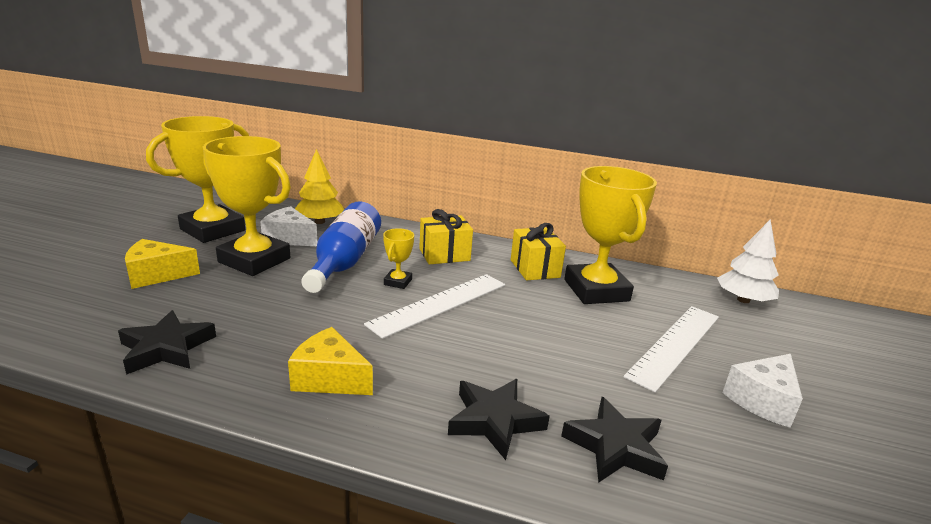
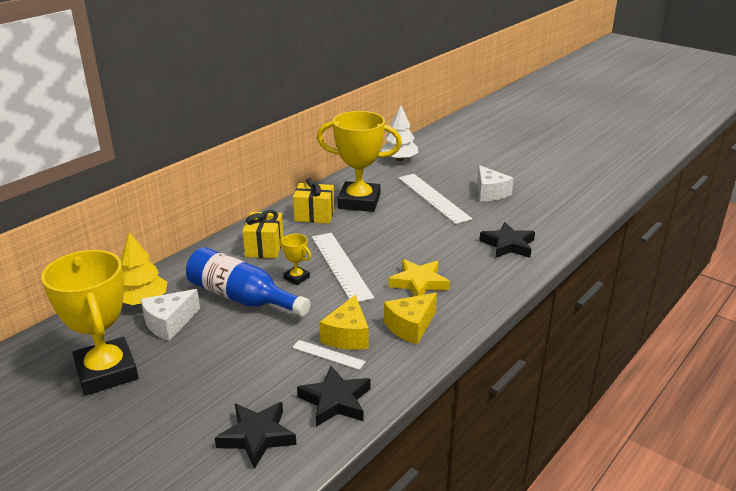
camera: 65 degrees left, 5 degrees up
(157, 275) = (195, 410): yellow cheese -> yellow cheese (347, 336)
(254, 260) = (204, 348): yellow trophy -> none
(255, 328) = (328, 354): none -> white ruler
(438, 368) = (419, 283): none -> yellow star
(494, 421) = (475, 275): black star -> black star (257, 436)

